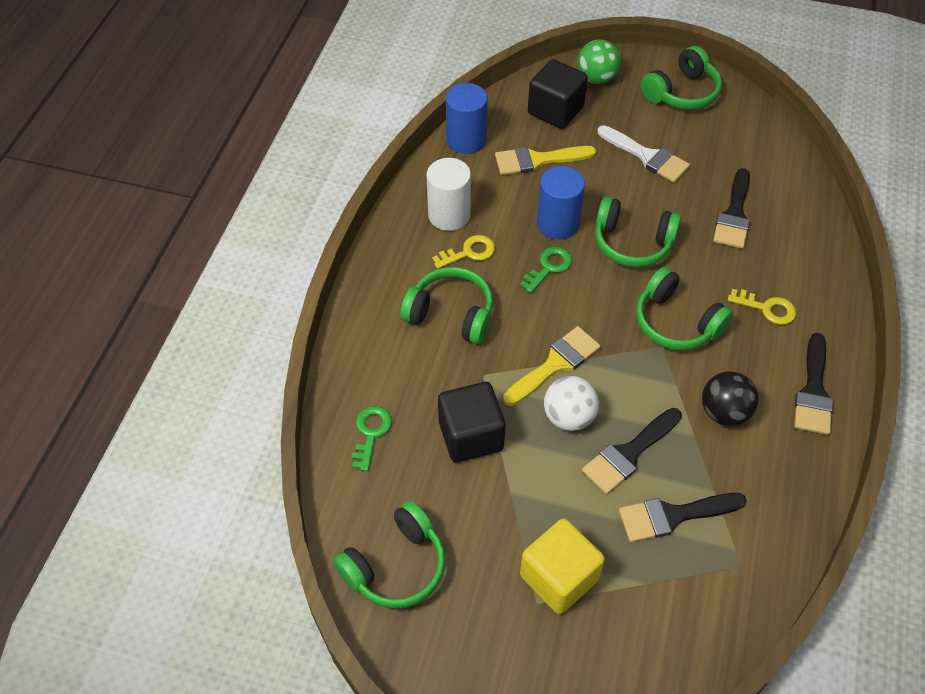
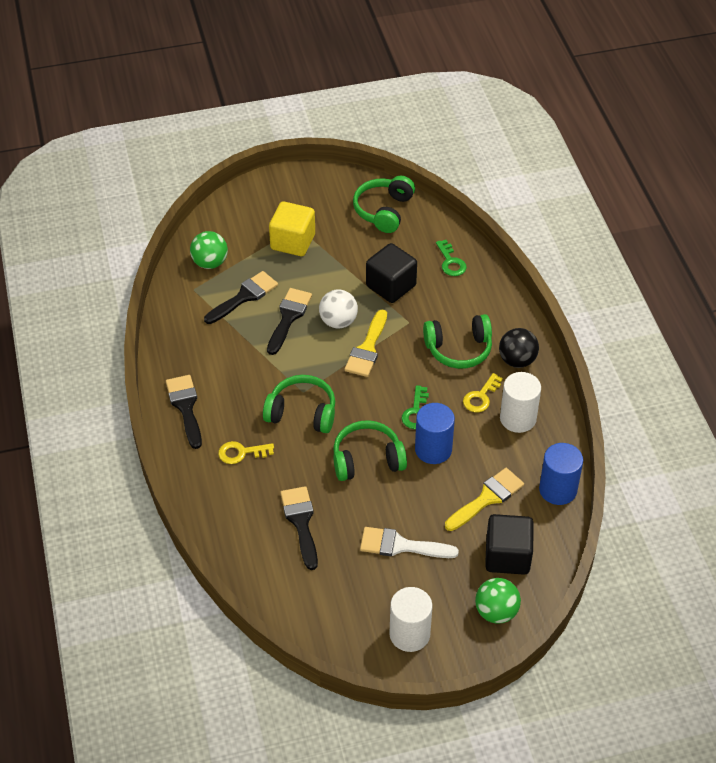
camera: 150 degrees right, 5 degrees down
(681, 92) = (409, 634): green headphones -> white cylinder
(698, 601) = (210, 263): none -> green ball
(724, 412) = (240, 367): black ball -> black ball (517, 360)

